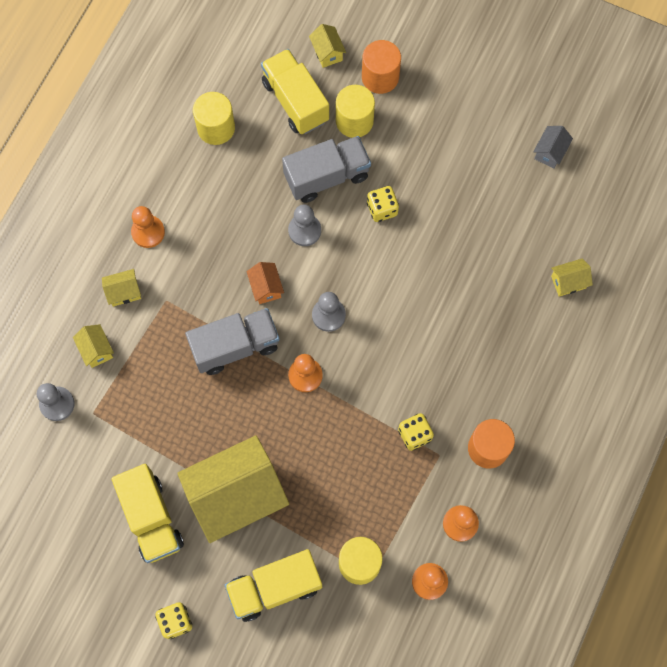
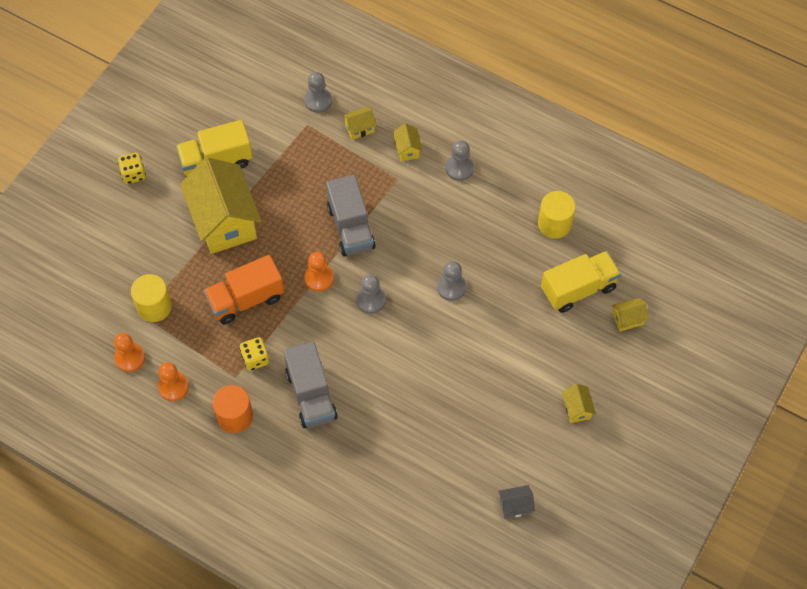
camera: 95 degrees right, 10 degrees down
(148, 232) = (459, 168): orange pawn -> grey pawn
(266, 287) = (401, 254): orange house -> none
(275, 588) = (146, 244): yellow truck -> none
(326, 176) = (502, 309): grey truck -> grey truck (311, 395)
(340, 456) = (246, 299): none -> orange truck
(354, 121) = (556, 336): yellow cylinder -> none
(380, 77) = (601, 362): orange cylinder -> none
(382, 209) = (467, 352): yellow dice -> none
(550, 152) = (515, 506): grey house -> grey house turned 45 degrees counterclockwise
(568, 282) = (381, 505): yellow house -> yellow house (577, 409)

